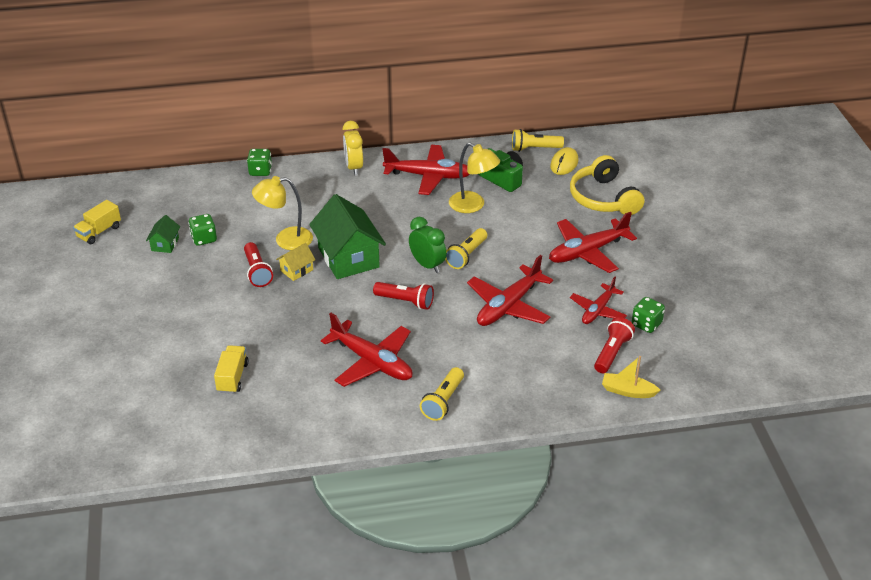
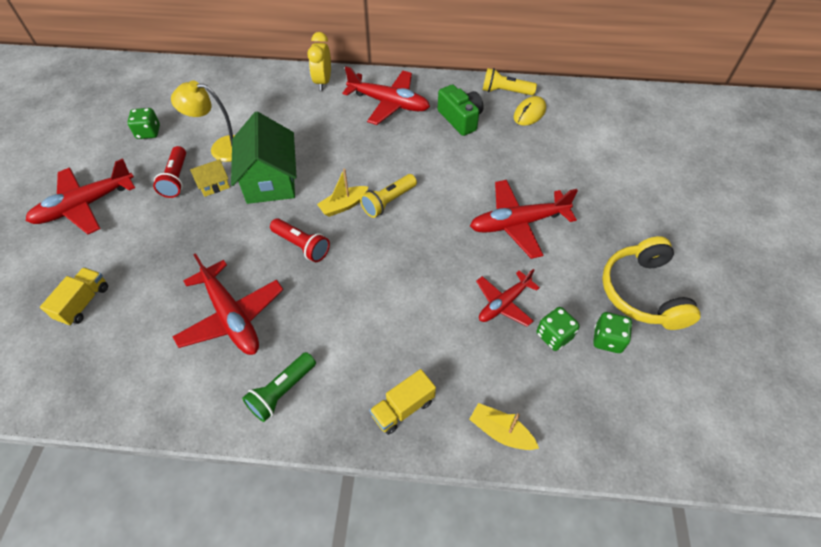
camera: 15 degrees right, 15 degrees up
(99, 232) = (63, 107): yellow truck -> yellow truck (403, 408)
(165, 244) = (111, 131): green house -> none
(260, 171) = (237, 71): green dice -> green dice (607, 339)
(427, 265) = (343, 205): green clock -> yellow boat
(443, 401) = (282, 391): yellow flashlight -> green flashlight
(473, 206) = (419, 144): yellow lamp -> none
(508, 306) = (406, 275): red plane -> red plane (85, 205)
(603, 198) = (557, 161): yellow headphones -> yellow headphones (643, 292)
(612, 353) = (500, 368): red flashlight -> none

